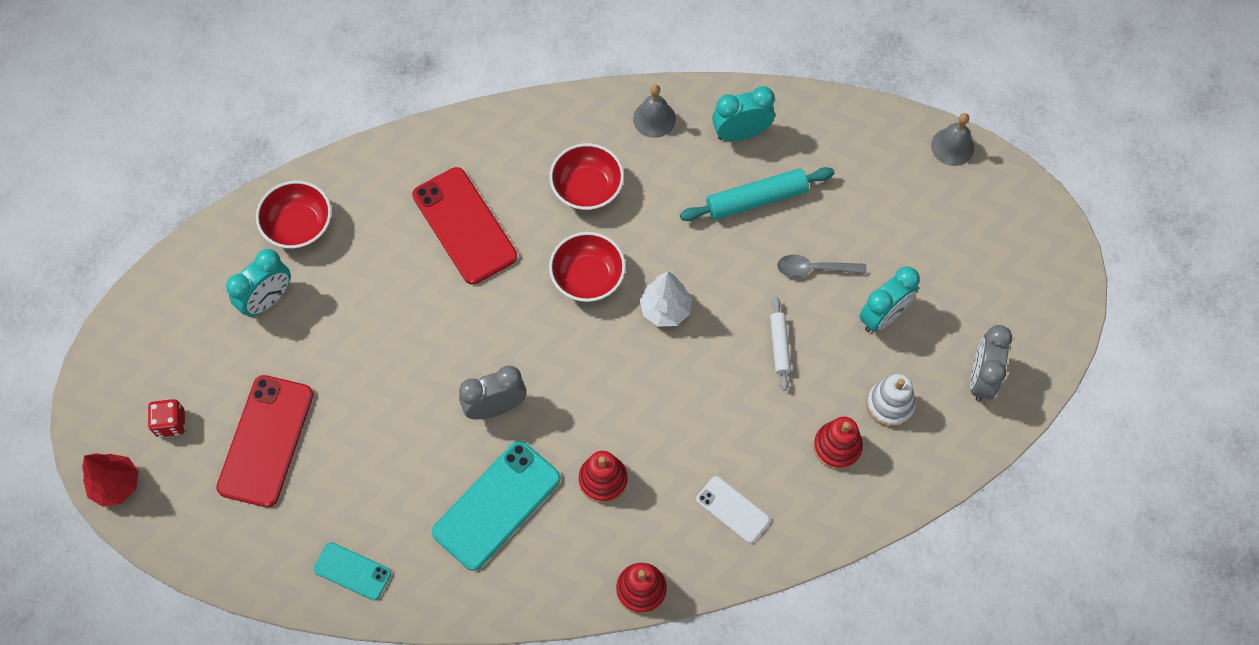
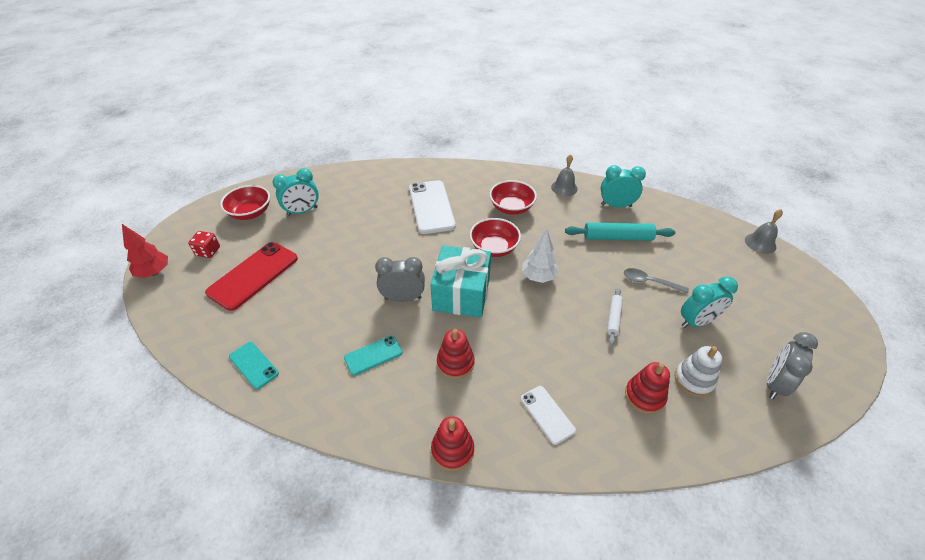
camera: 20 degrees right, 20 degrees down
(299, 226) = (340, 185): red bowl -> red bowl (250, 213)
(464, 226) = (431, 207): red phone -> white phone
(496, 505) = (373, 355): turquoise phone -> turquoise phone, size x0.55
(571, 373) = (461, 294): none -> turquoise gift

